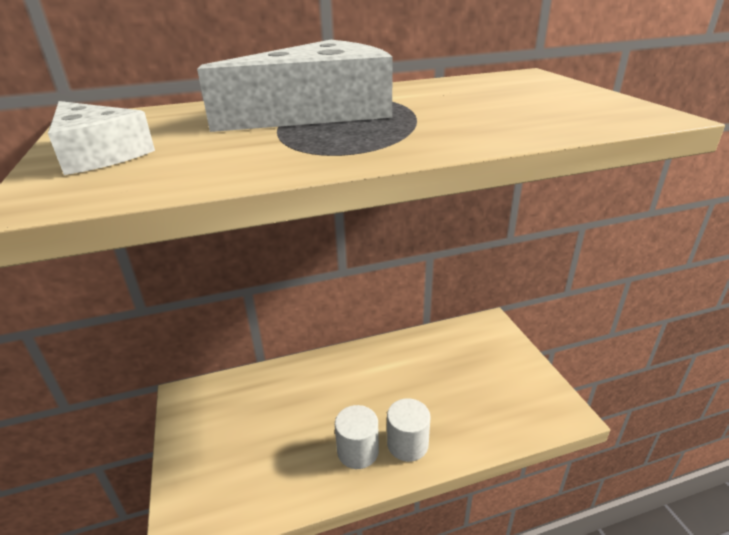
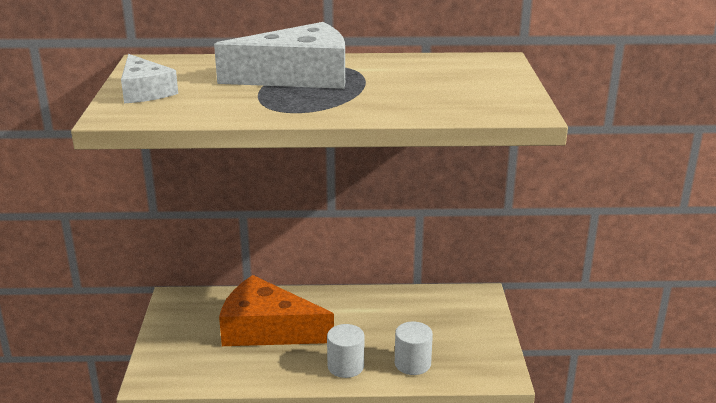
camera: 15 degrees right, 5 degrees down
(302, 414) = (267, 329): none -> orange cheese
(358, 451) = (301, 362): white cylinder -> white cylinder (412, 364)

